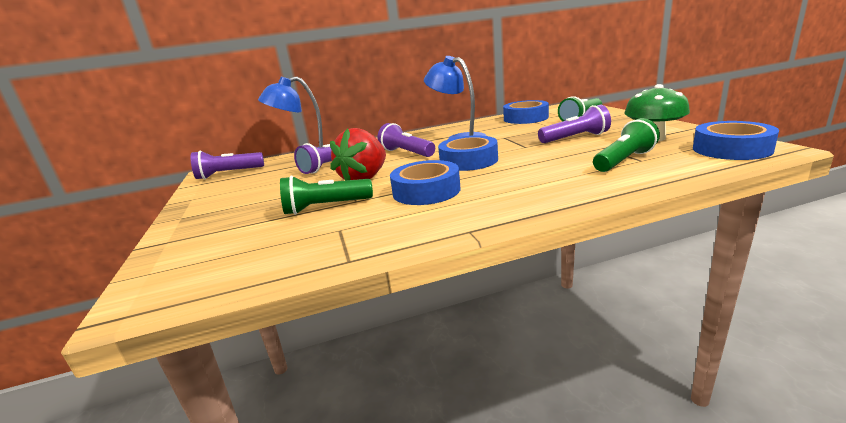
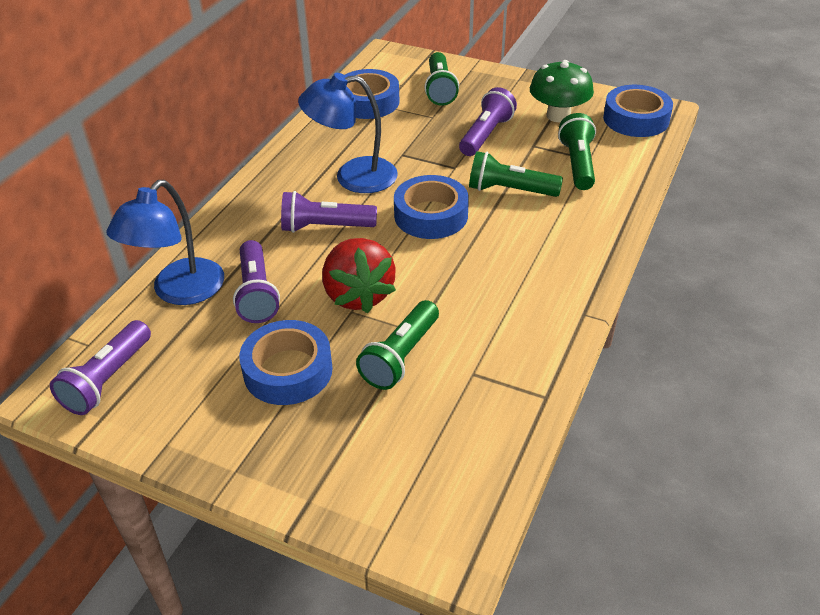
camera: 50 degrees left, 20 degrees up
(426, 191) = (466, 283): blue tape -> blue tape (288, 370)
(542, 162) = (509, 190): none -> green flashlight

